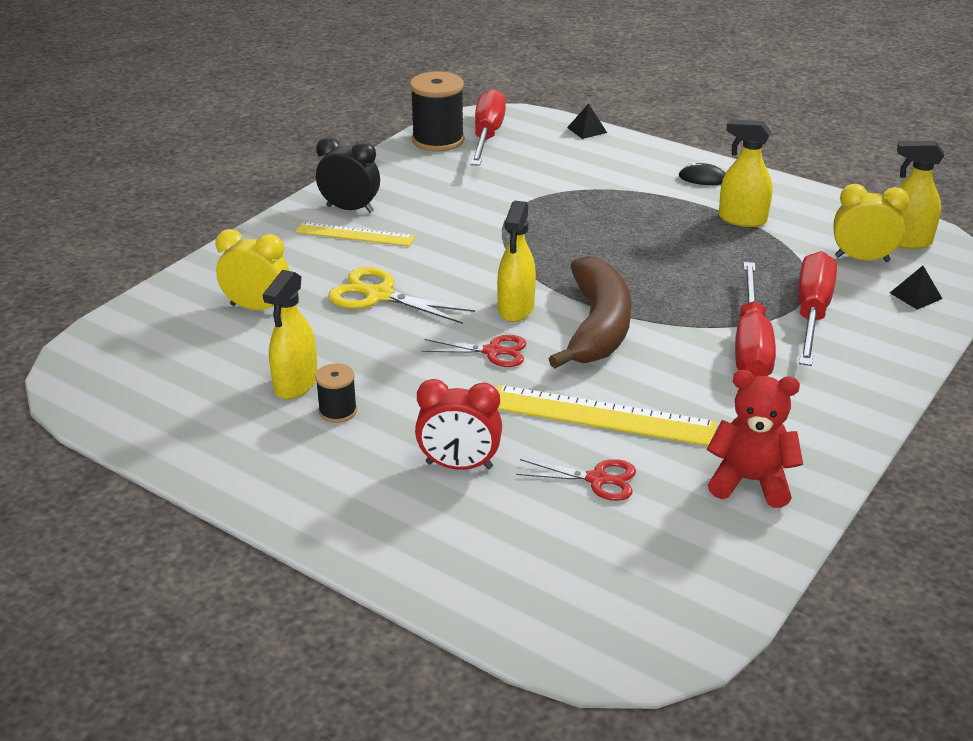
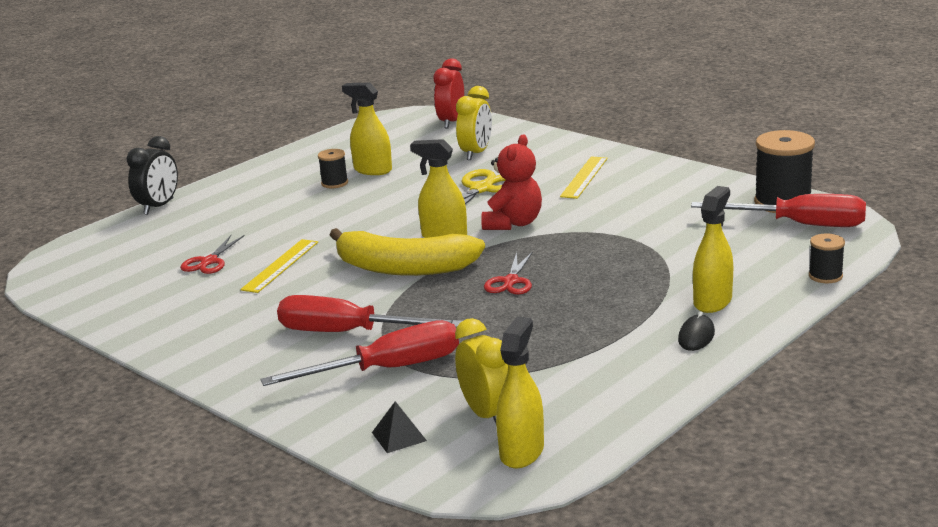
camera: 100 degrees right, 10 degrees down
(350, 209) = (631, 173): black clock -> black clock (158, 207)
(459, 465) = (253, 219): red clock -> red clock (451, 122)
(493, 351) = (384, 229): red scissors -> red scissors (511, 281)
(587, 130) = (825, 276): black pyramid -> black spool
(597, 327) = (404, 268): brown banana -> yellow banana
(601, 416) = (280, 265): yellow ruler -> yellow ruler, size x0.66
(742, 219) = (591, 351): yellow spray bottle -> yellow spray bottle (712, 301)
(750, 481) = (169, 315): red teddy bear -> red teddy bear (513, 223)
(812, 313) = (388, 369): red screwdriver -> red screwdriver turned 45 degrees counterclockwise
(862, 259) = (487, 414): yellow clock -> yellow clock turned 45 degrees counterclockwise

